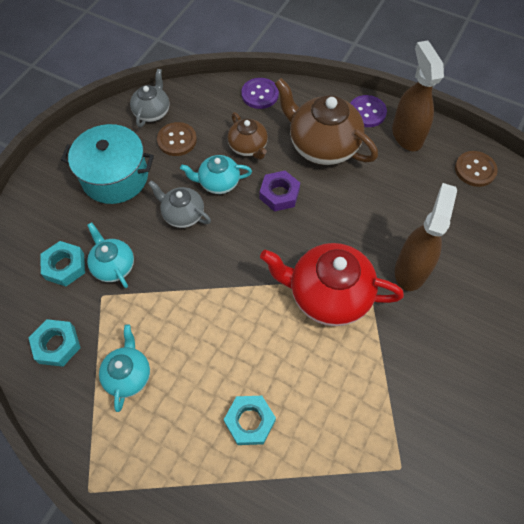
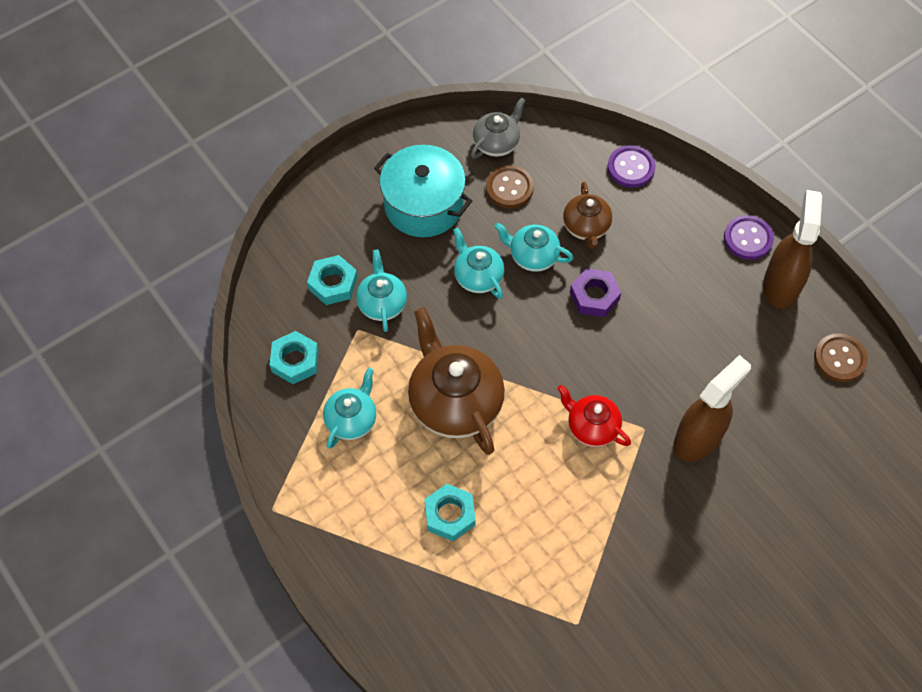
camera: 25 degrees right, 0 degrees up
(183, 214) = (478, 276): grey teapot -> turquoise teapot
(322, 145) = (672, 258): brown teapot -> brown teapot (454, 402)
(328, 295) = (591, 427): red teapot -> red teapot, size x0.55

